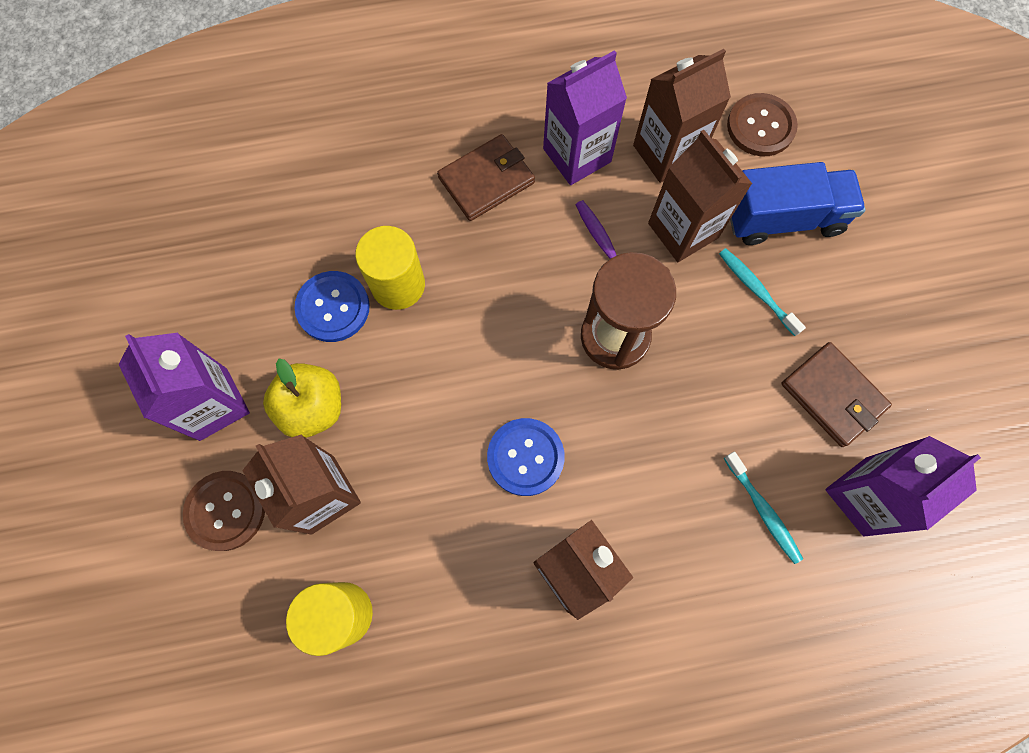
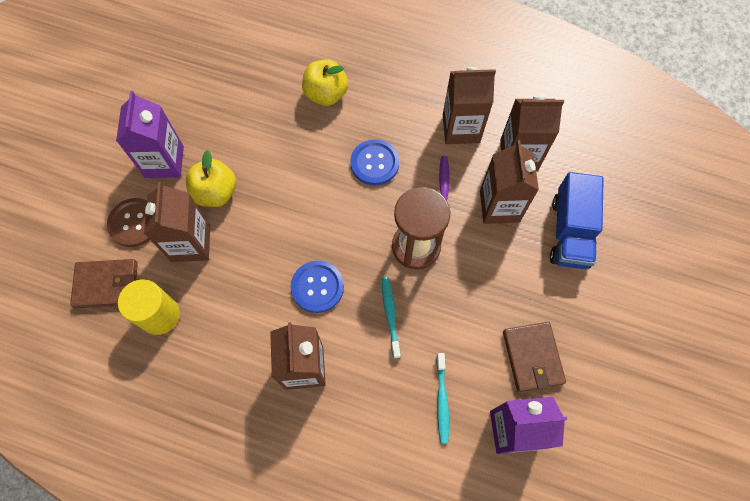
camera: 30 degrees right, 5 degrees down
(333, 307) = (262, 143): blue button -> blue button (374, 163)
(377, 198) = (326, 94): none -> yellow apple
(398, 285) = (306, 149): yellow cylinder -> none
(486, 180) = (396, 116): brown wallet -> brown wallet (107, 284)
(577, 155) = (461, 128): purple carton -> brown carton
(756, 290) = (523, 267): turquoise toothbrush -> turquoise toothbrush (390, 315)
(760, 126) = (591, 169): brown button -> none
(783, 218) = (570, 232): blue truck -> blue truck turned 75 degrees clockwise

